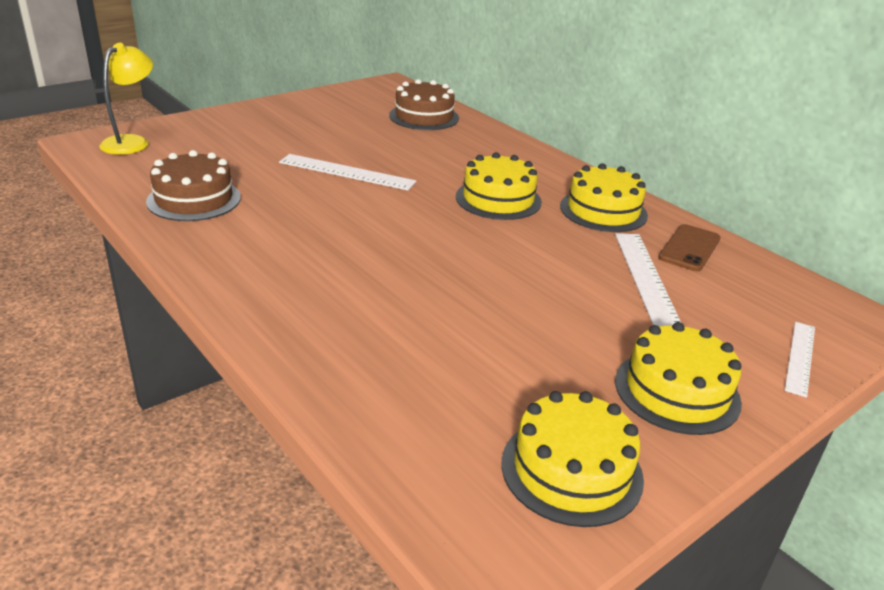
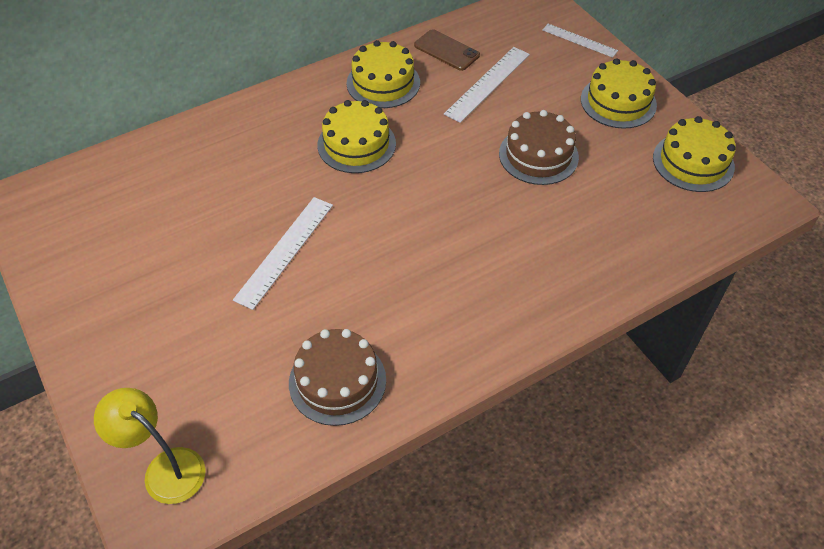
camera: 80 degrees left, 20 degrees up
(424, 117) = (143, 177): brown cake -> brown cake (538, 155)
(645, 277) = (488, 83): white ruler -> white ruler turned 60 degrees counterclockwise

